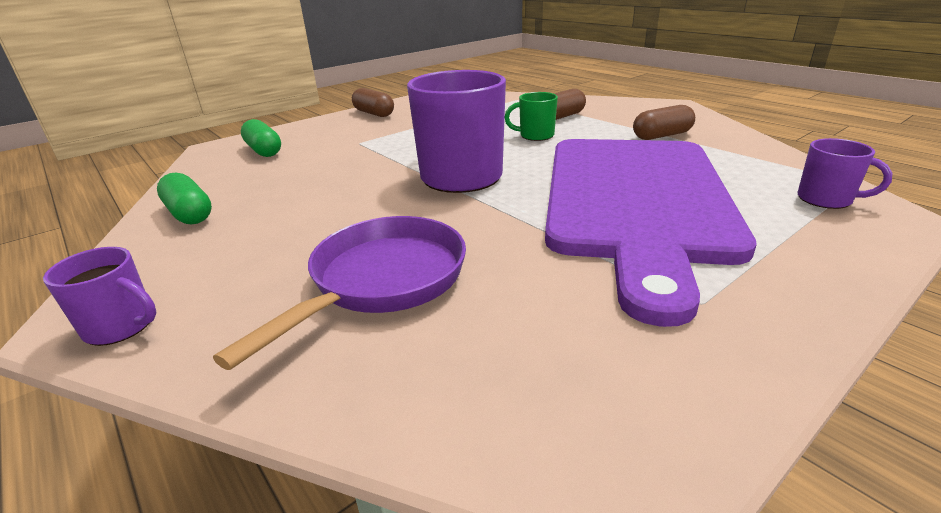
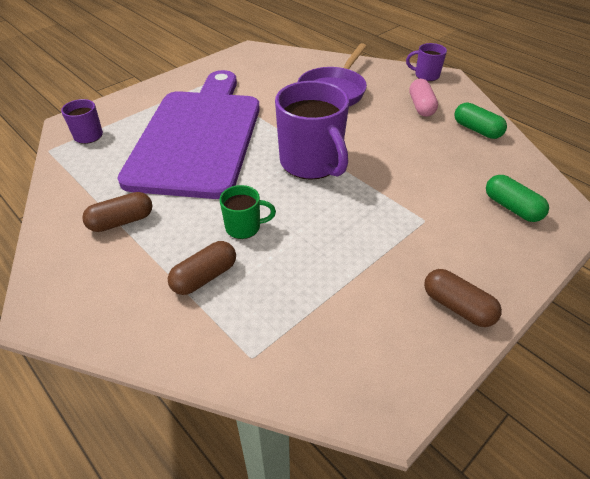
camera: 175 degrees right, 15 degrees up
(230, 248) = (421, 106): none -> pink capsule

